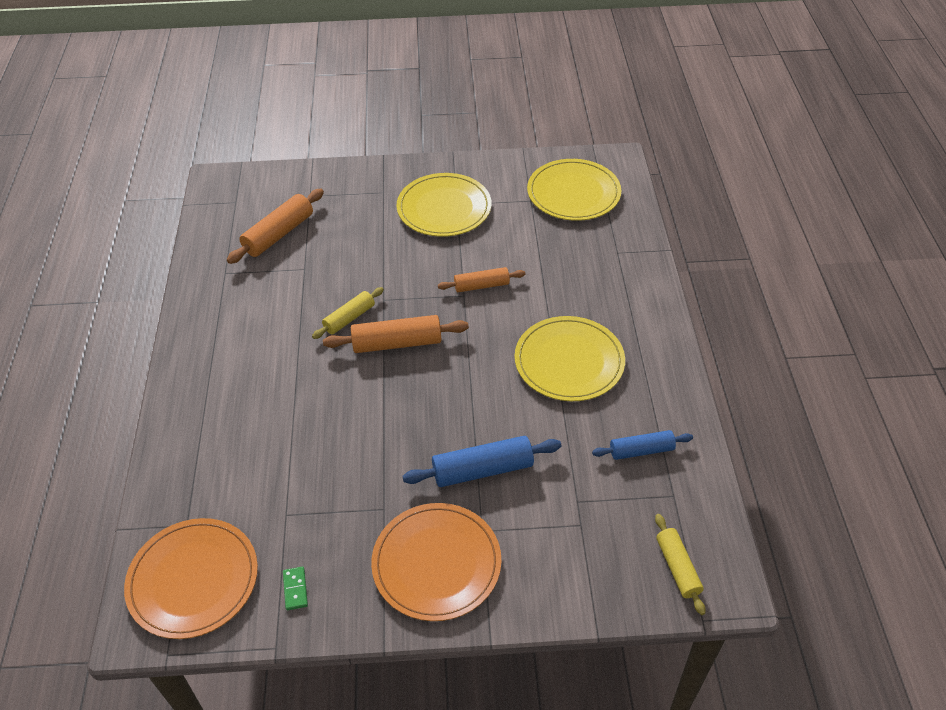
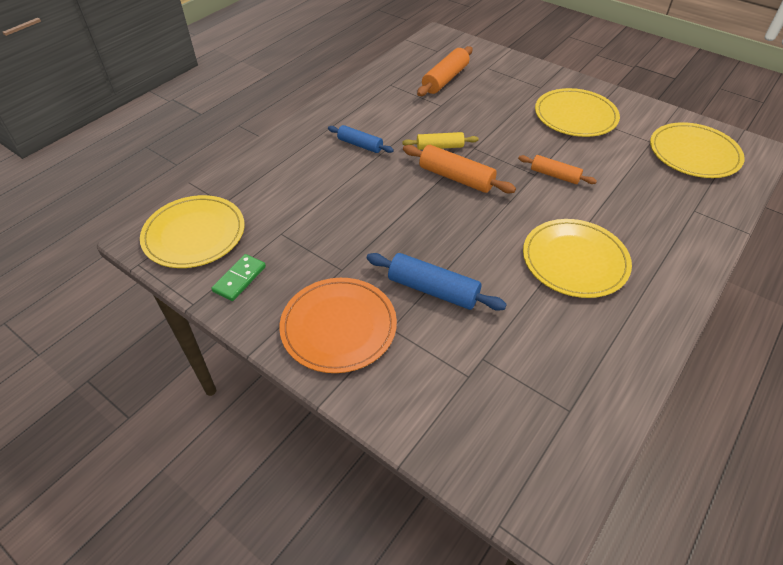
camera: 40 degrees right, 0 degrees up
(193, 580) = (194, 234): orange plate -> yellow plate
(279, 234) = (445, 79): orange rolling pin -> orange rolling pin turned 45 degrees counterclockwise
(295, 589) = (239, 279): green domino -> green domino, size x1.50
(641, 450) = (574, 359): blue rolling pin -> blue rolling pin (360, 145)
(677, 567) = (517, 467): yellow rolling pin -> none

